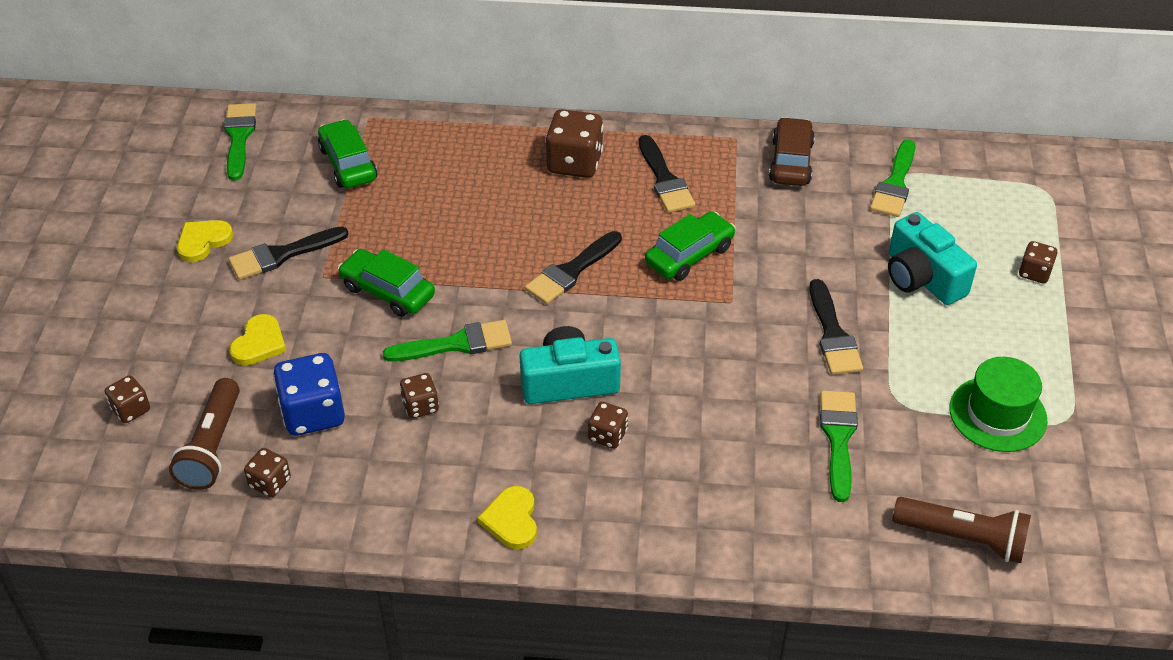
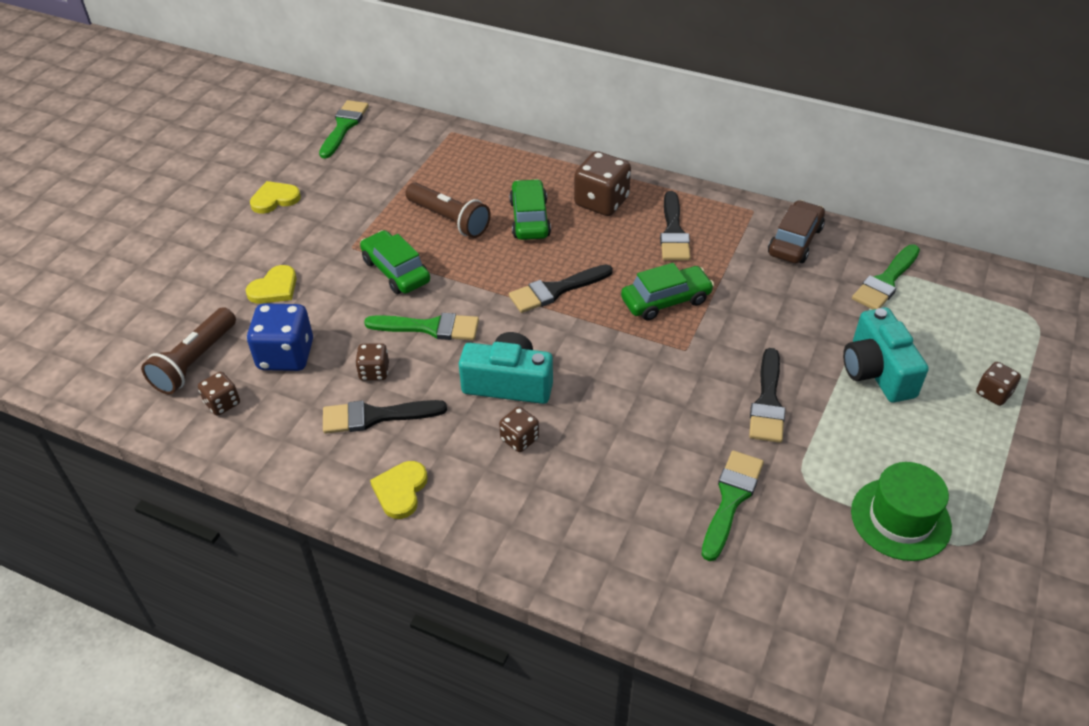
camera: 20 degrees right, 0 degrees up
(131, 410) = (151, 316): brown dice -> none
(282, 255) = (329, 223): black brush -> black brush (376, 416)
(348, 164) = (416, 164): green car -> green car (530, 219)
(962, 538) = (814, 631): brown flashlight -> brown flashlight (449, 219)

